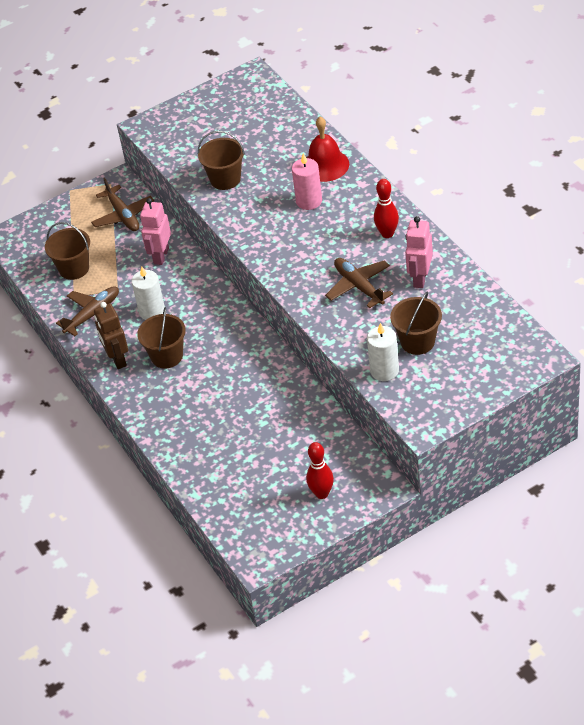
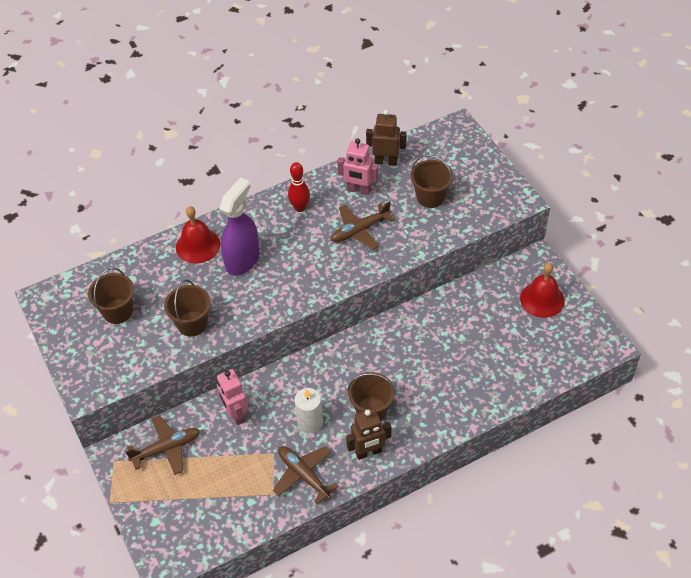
camera: 90 degrees left, 5 degrees up
(74, 268) = (233, 495): brown bucket -> brown bucket (118, 311)
(161, 256) = (235, 414): pink robot -> pink robot turned 45 degrees clockwise
(309, 201) = (242, 260): pink candle -> purple spray bottle
(322, 493) = (542, 299): red bowling pin -> red bell
(384, 370) = (459, 220): white candle -> none
(470, 296) = (386, 161): none -> brown robot

